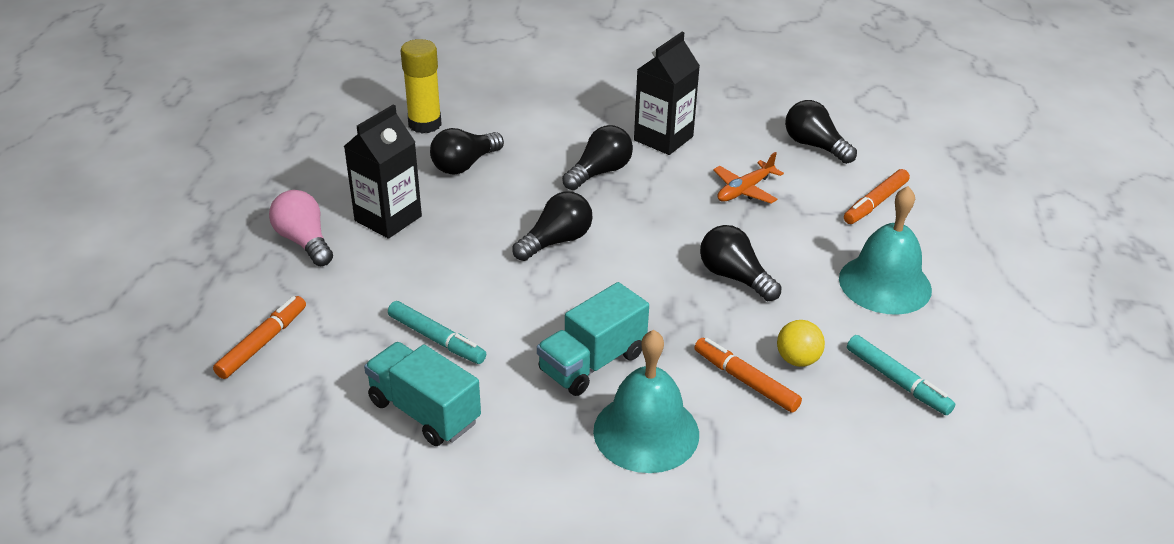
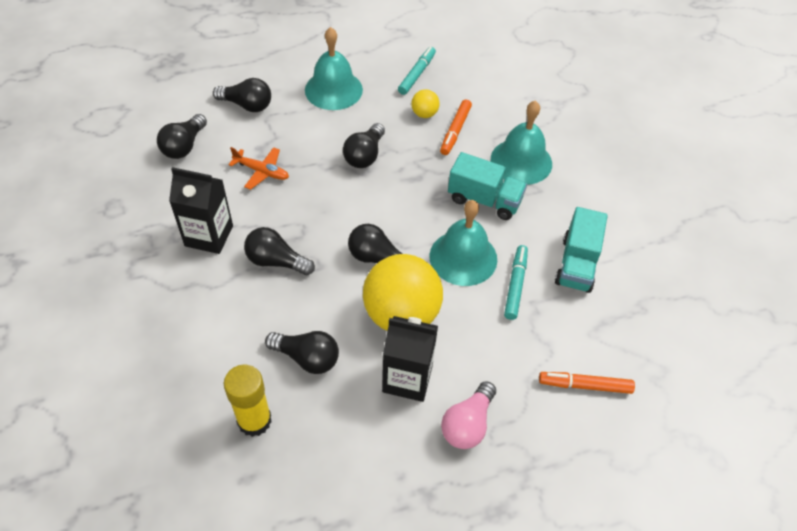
camera: 115 degrees left, 15 degrees up
(466, 236) = (401, 315): none -> yellow ball
(510, 309) = (463, 257): none -> turquoise bell
(875, 203) = (247, 105): orange marker -> black light bulb

